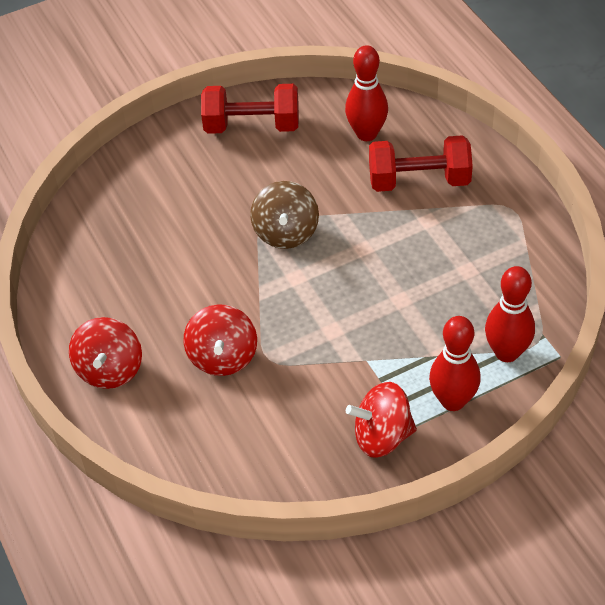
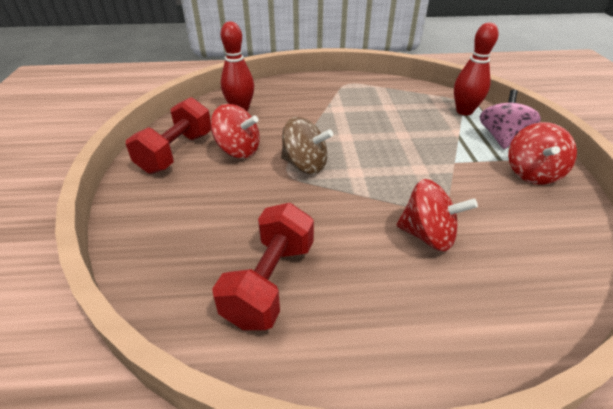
camera: 70 degrees left, 10 degrees down
(110, 369) = (417, 331): red spinning top -> red spinning top (238, 150)
(419, 181) = (301, 103): red dumbbell -> red dumbbell (270, 282)
(453, 401) = (501, 138): red bowling pin -> pink spinning top

